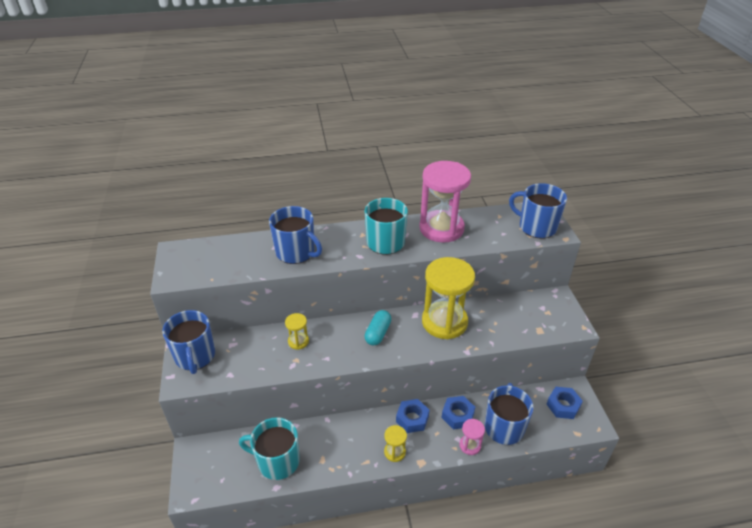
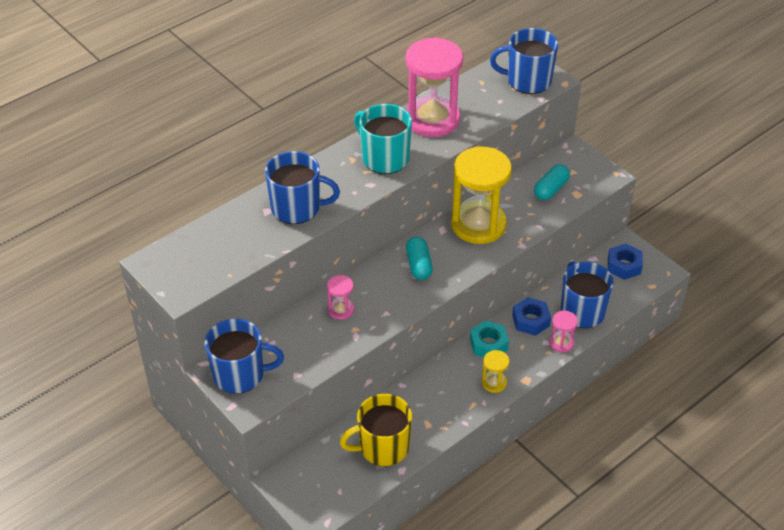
camera: 30 degrees left, 5 degrees up
(195, 356) = (240, 374): blue mug -> blue mug turned 45 degrees counterclockwise
(277, 461) = (383, 447): turquoise mug -> yellow mug
(298, 341) = (341, 310): yellow hourglass -> pink hourglass
(412, 419) = (488, 344): blue nut -> turquoise nut
(520, 318) = (551, 189): none -> turquoise capsule

